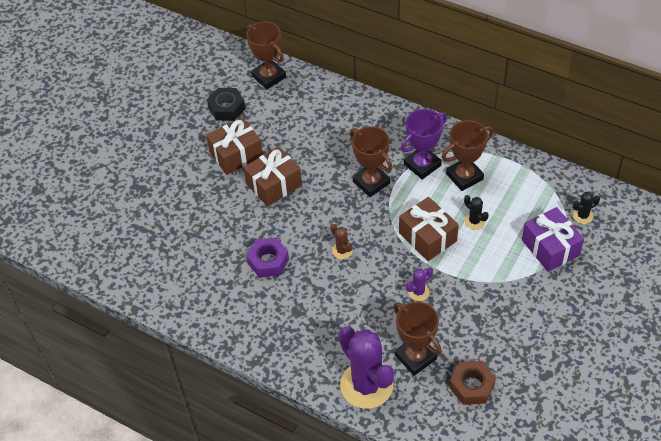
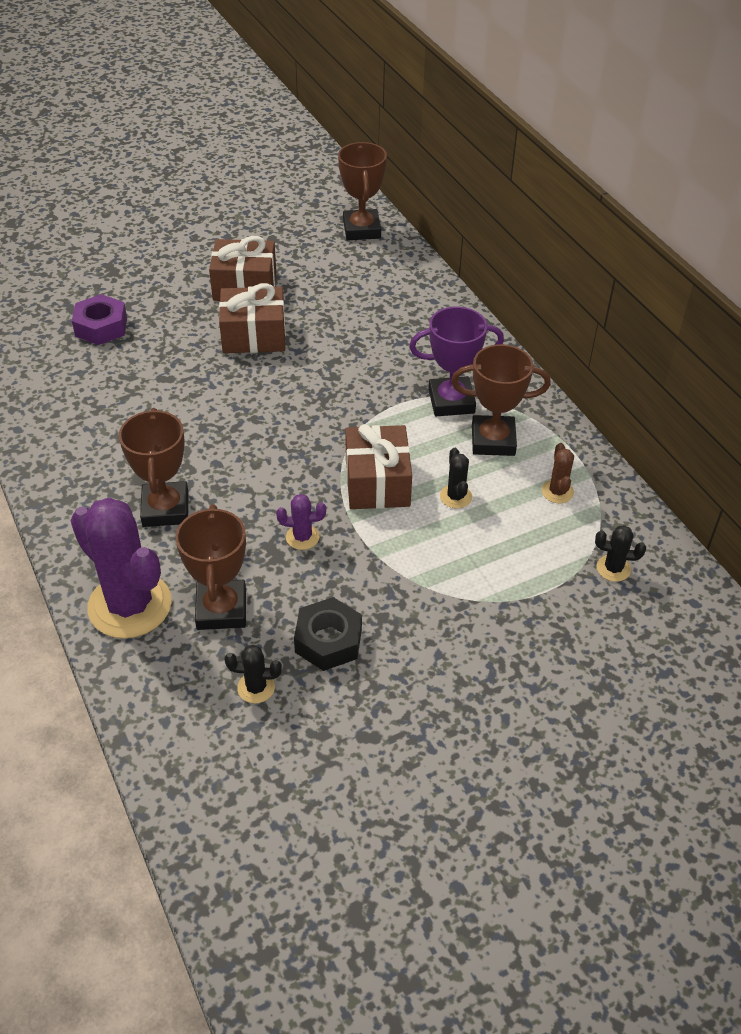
camera: 30 degrees right, 5 degrees down
(227, 108) = (283, 238): black nut -> black nut (328, 640)
(268, 261) = (164, 408): purple nut -> purple nut (101, 327)
(342, 251) = (258, 442): brown cactus -> brown cactus (557, 492)
(366, 385) = (130, 605): purple cactus -> purple cactus turned 45 degrees counterclockwise
(371, 182) = (369, 388): brown trophy -> brown trophy (165, 509)
(472, 386) = (256, 687): brown nut -> black cactus
(550, 247) = (529, 582): purple gift -> none

